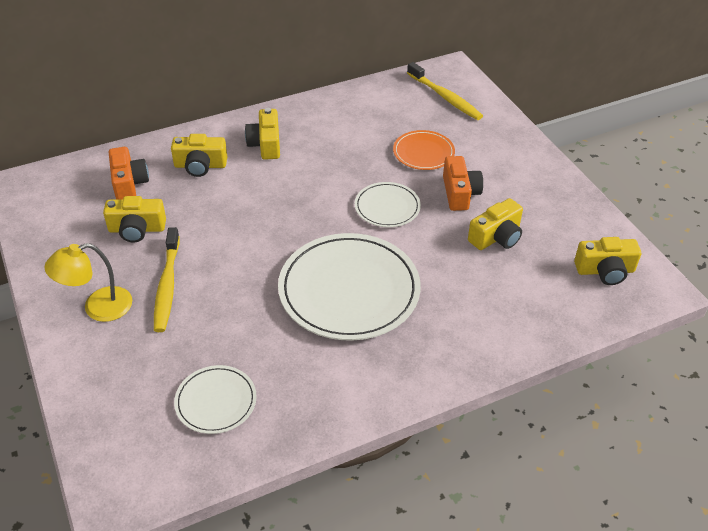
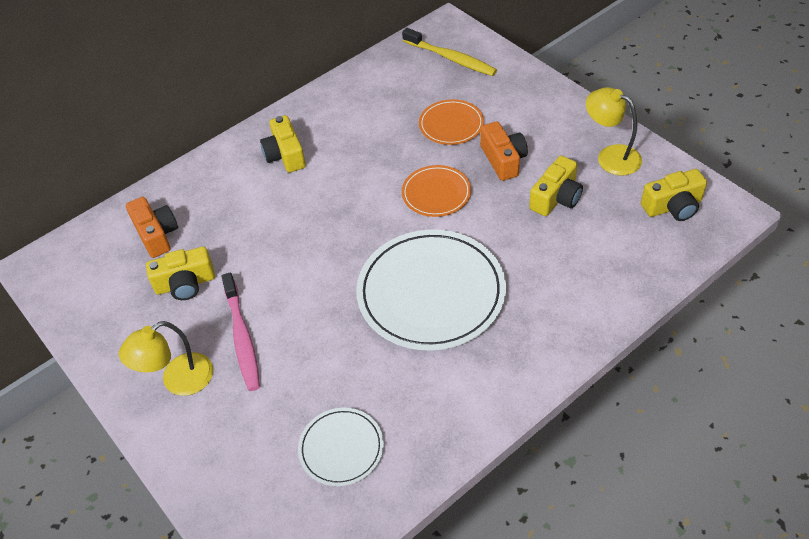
camera: 10 degrees left, 5 degrees up
(167, 286) = (242, 337): yellow toothbrush -> pink toothbrush
(200, 165) = (225, 196): yellow camera -> none
(387, 207) = (436, 193): white plate -> orange plate
(561, 213) = (610, 156): none -> yellow lamp

